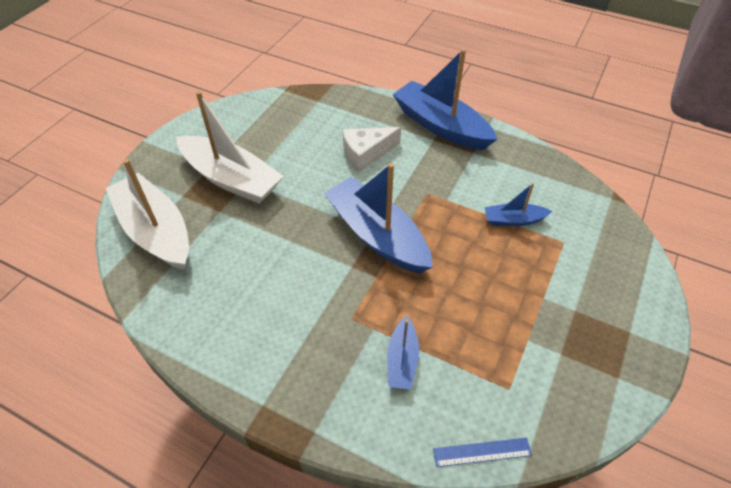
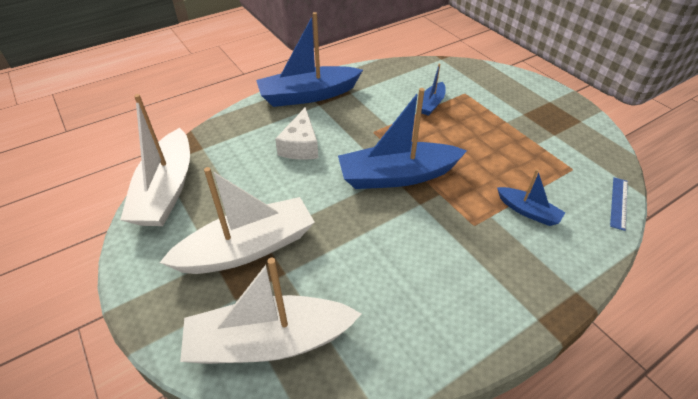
camera: 60 degrees left, 5 degrees down
(260, 107) = (166, 190): none -> white boat

